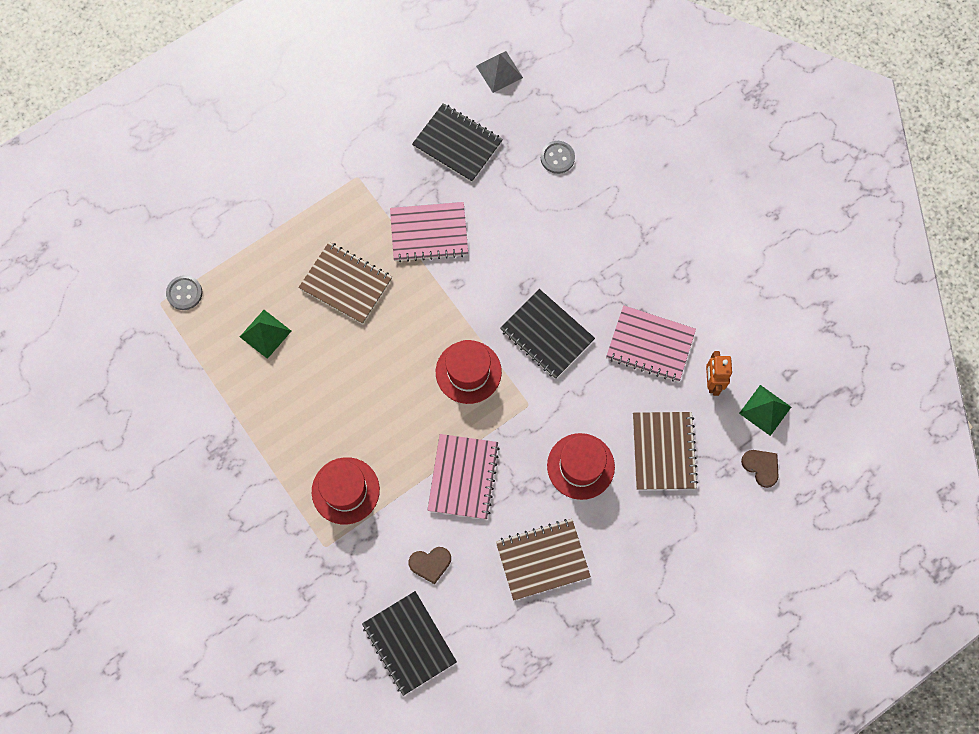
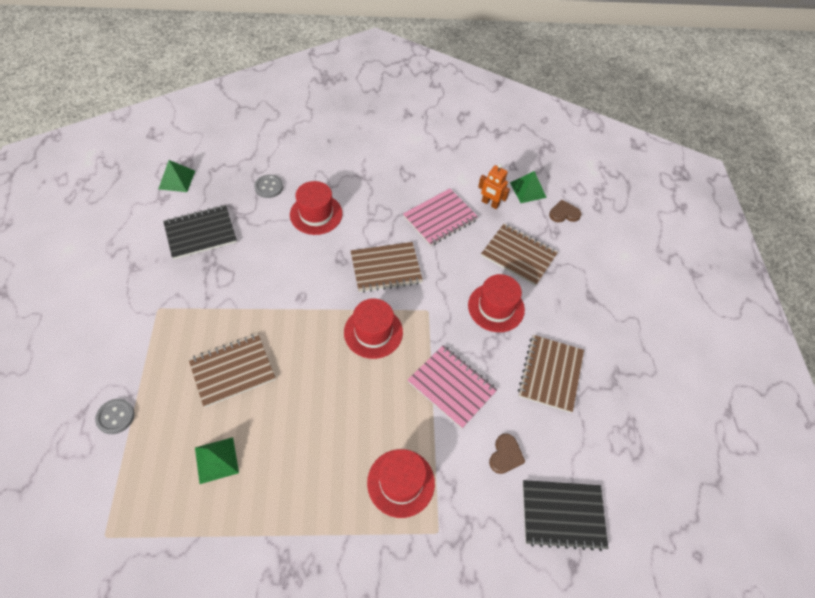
camera: 60 degrees left, 15 degrees down
(184, 293) = (117, 507): grey button -> grey button (115, 417)
(429, 233) = (247, 290): pink notebook -> none
(499, 71) = (177, 179): grey pyramid -> green pyramid
(547, 335) = (386, 268): black notebook -> brown notebook
(560, 225) = (316, 214): none -> red hat

